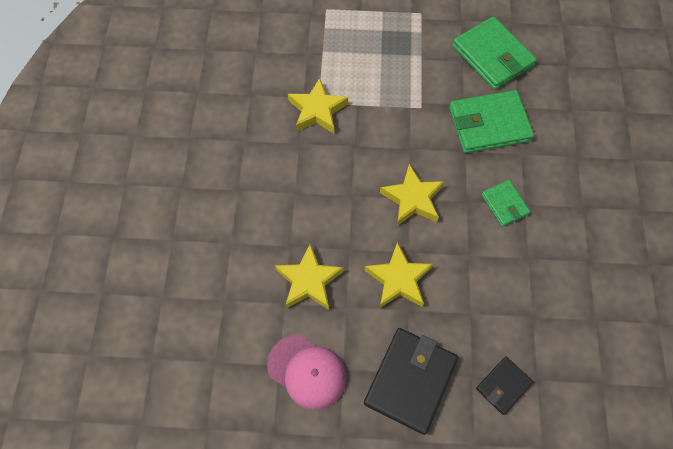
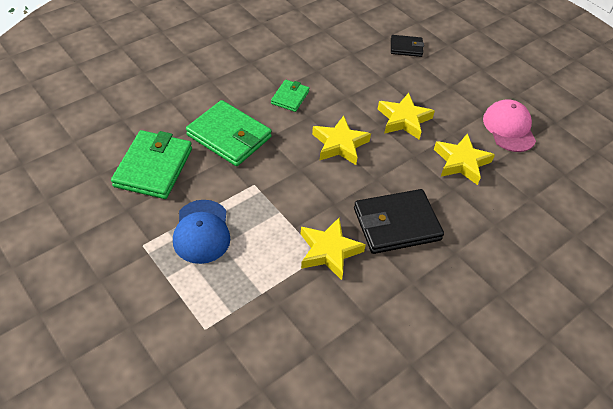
camera: 135 degrees left, 15 degrees down
(403, 49) = (202, 231): none -> blue cap
(410, 380) = (453, 83): black wallet -> black wallet (396, 224)

